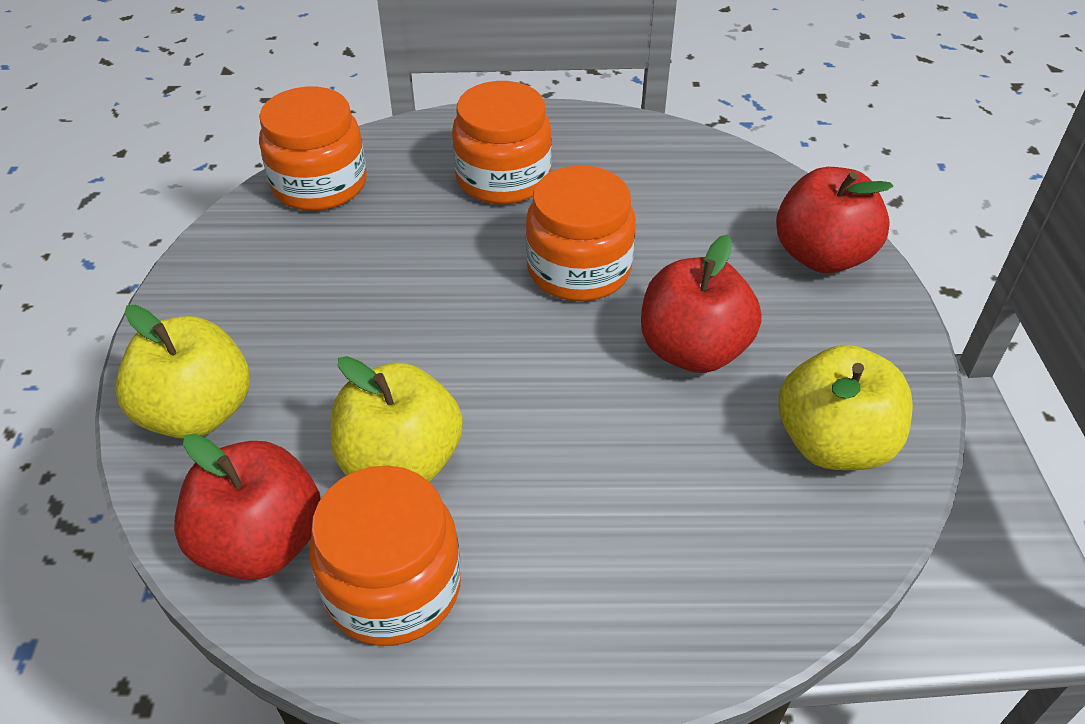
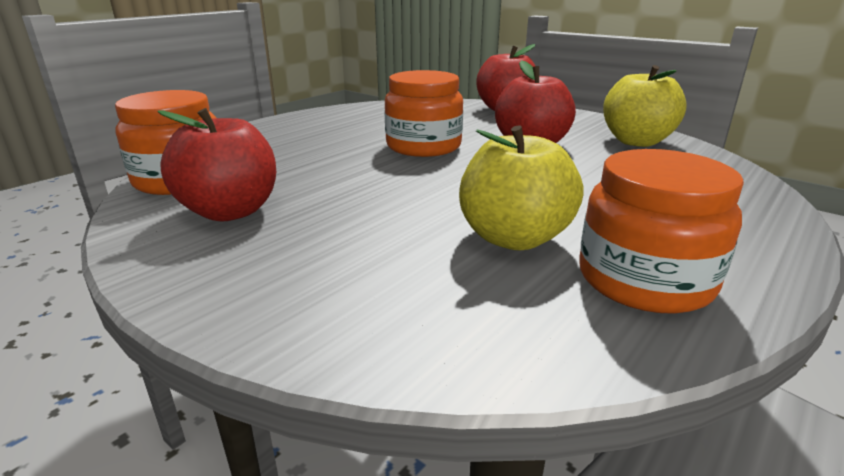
camera: 50 degrees left, 20 degrees down
(197, 413) = (323, 305): yellow apple -> none
(261, 543) = (535, 324): red apple -> red apple (230, 211)
(503, 178) = (310, 139): orange jar -> none

